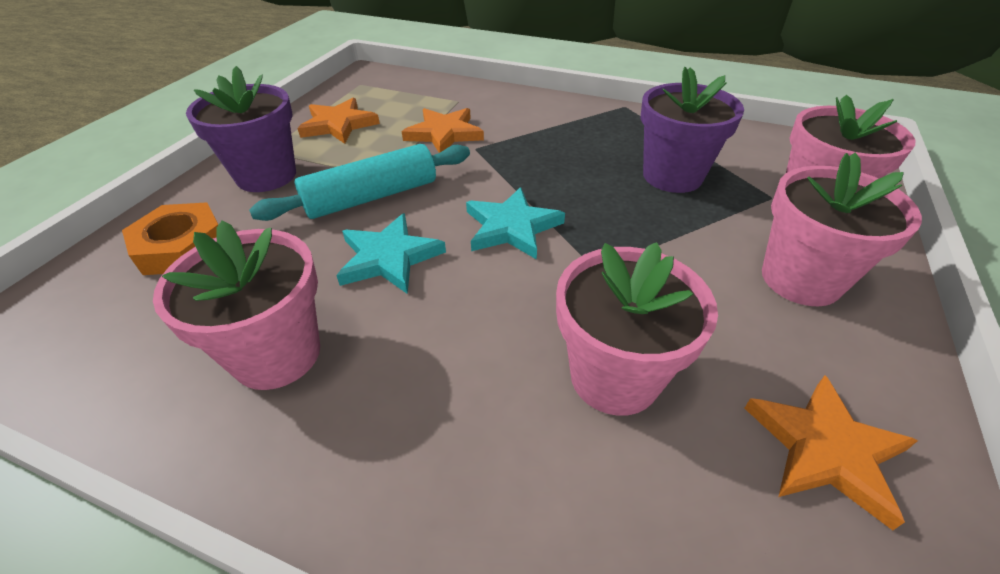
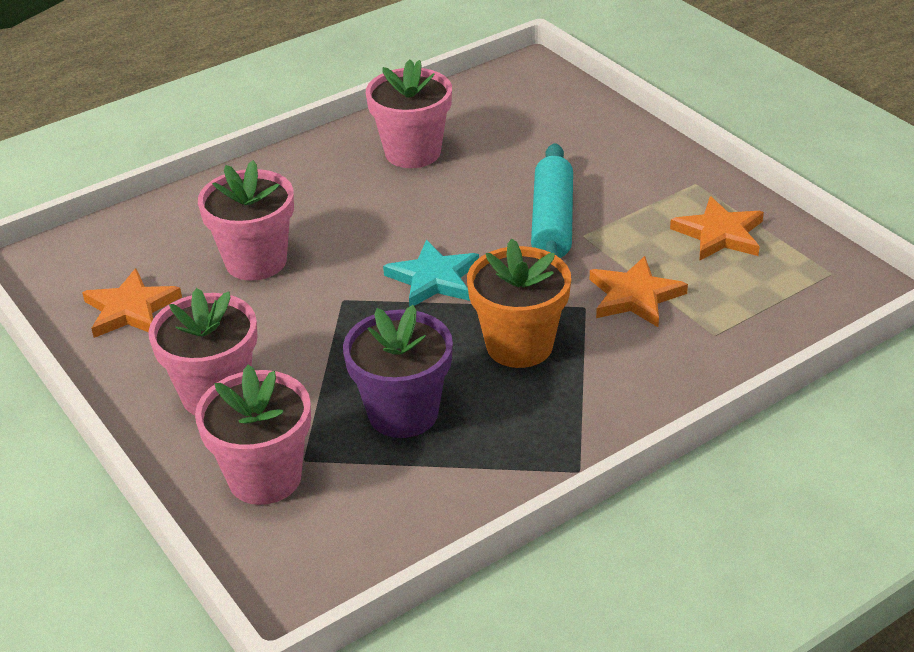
camera: 125 degrees right, 5 degrees down
(182, 247) = (567, 130): orange nut -> none
(266, 176) = (643, 176): purple flower pot -> none
(389, 257) = (460, 211): turquoise star -> none
(547, 157) = (519, 345): none -> orange flower pot

